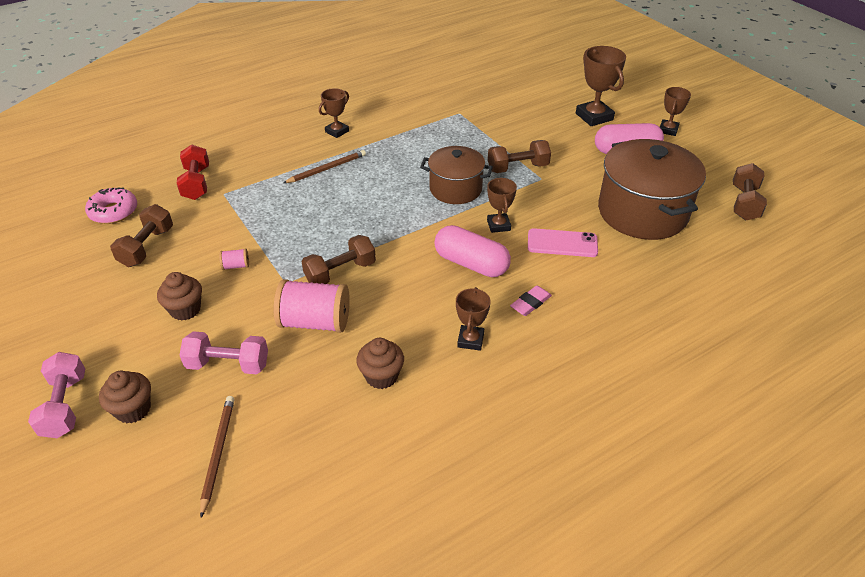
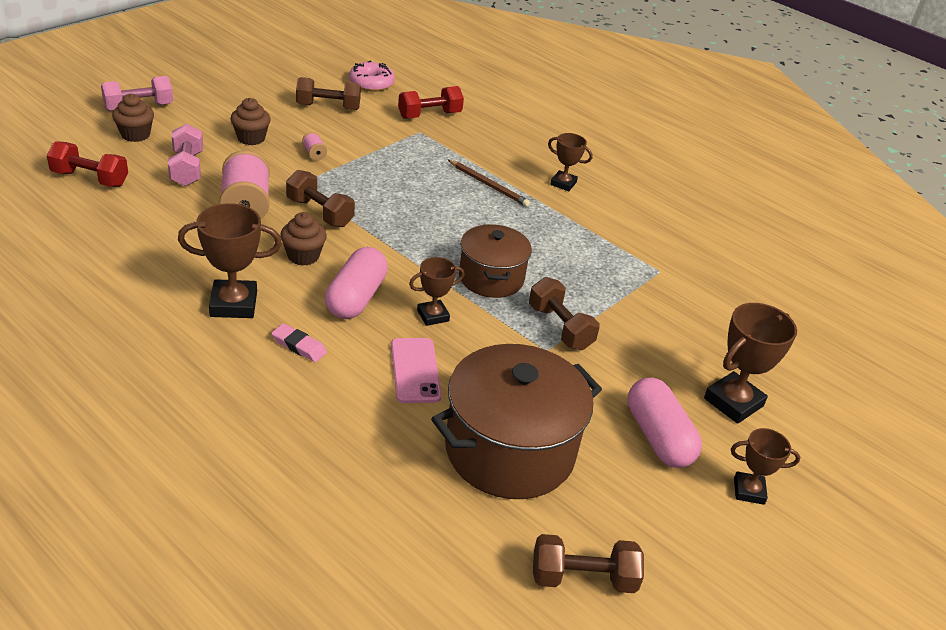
camera: 70 degrees right, 5 degrees down
(218, 453) = (90, 179): brown pencil -> red dumbbell
(381, 376) = (178, 251): brown cupcake -> brown cupcake (303, 256)
(470, 340) = (233, 304): brown trophy -> brown trophy, size x1.64

